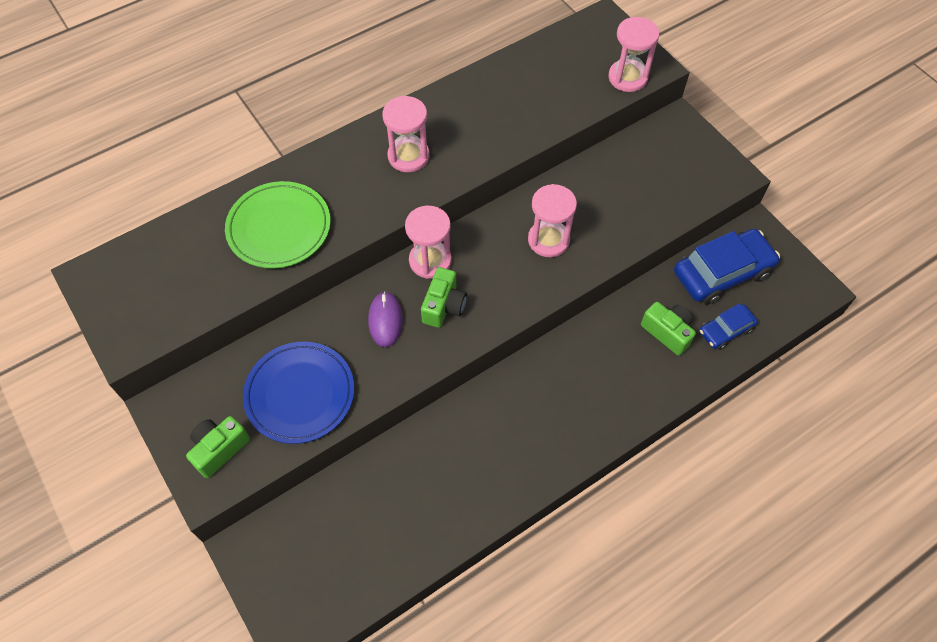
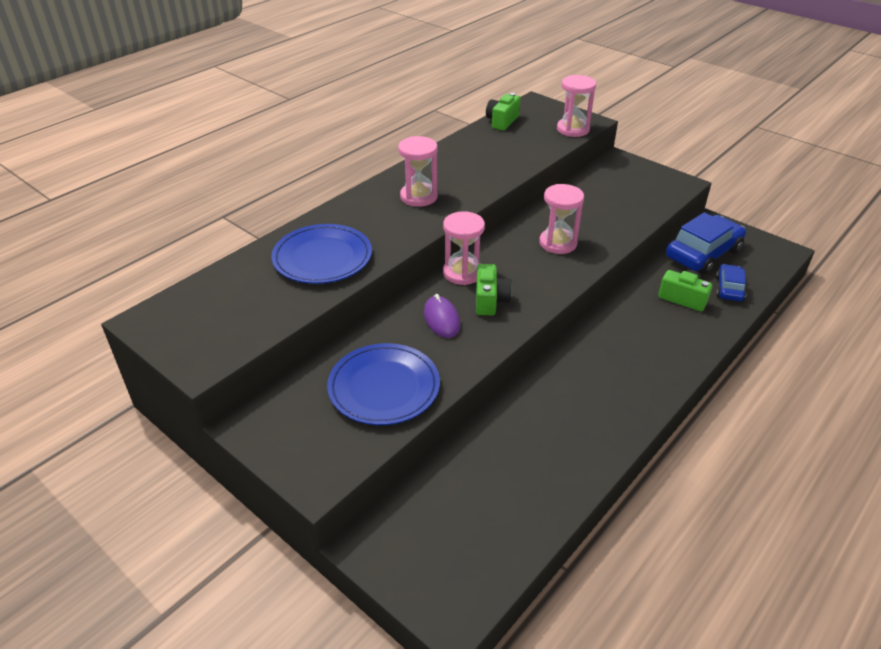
camera: 15 degrees left, 20 degrees down
(219, 449) = (319, 447): green camera -> green camera (502, 121)
(279, 228) = (322, 258): green plate -> blue plate
(725, 330) = (729, 288): blue car -> blue car turned 150 degrees clockwise

